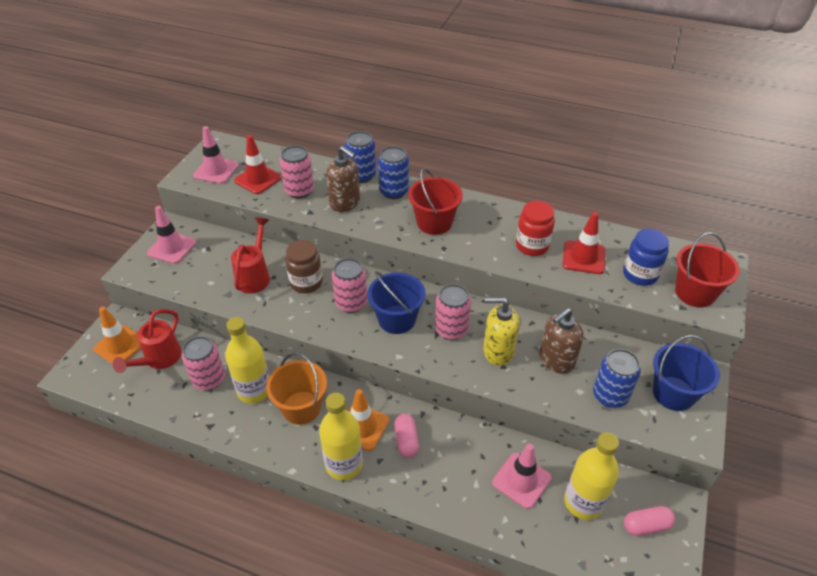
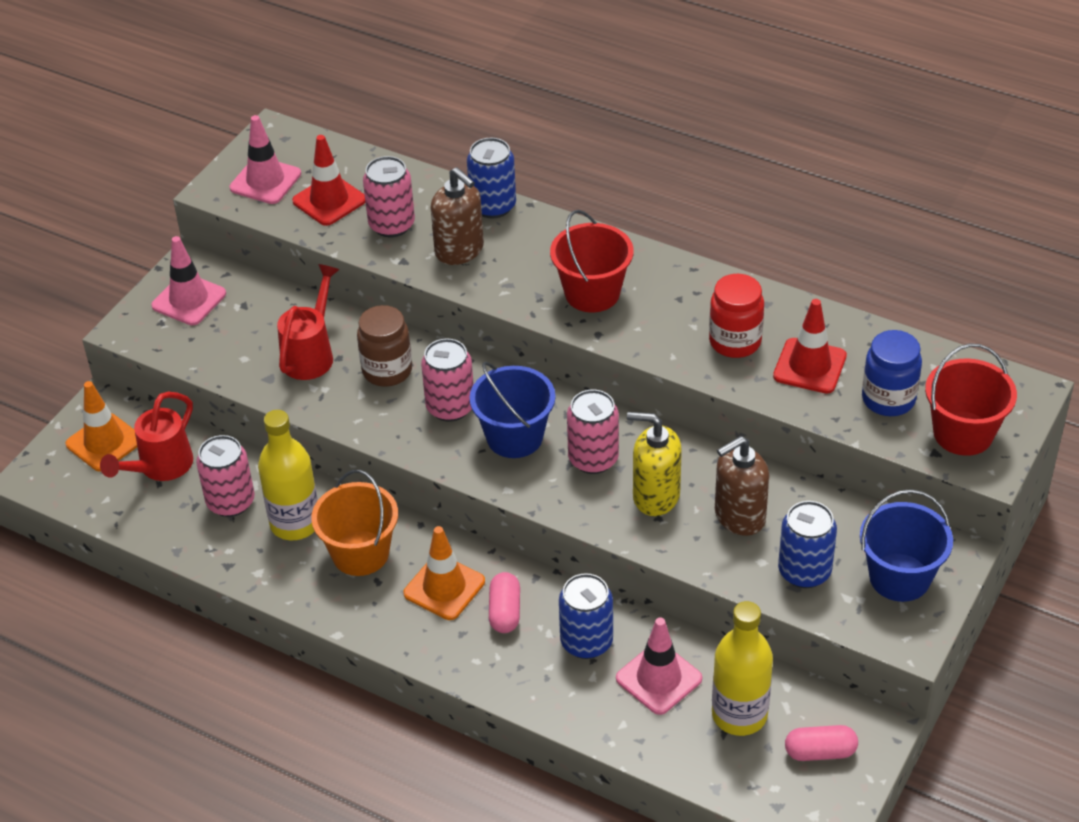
camera: 10 degrees right, 0 degrees up
(344, 464) = (411, 633): yellow bottle -> none
(393, 191) = (539, 237): blue can -> blue can (586, 642)

